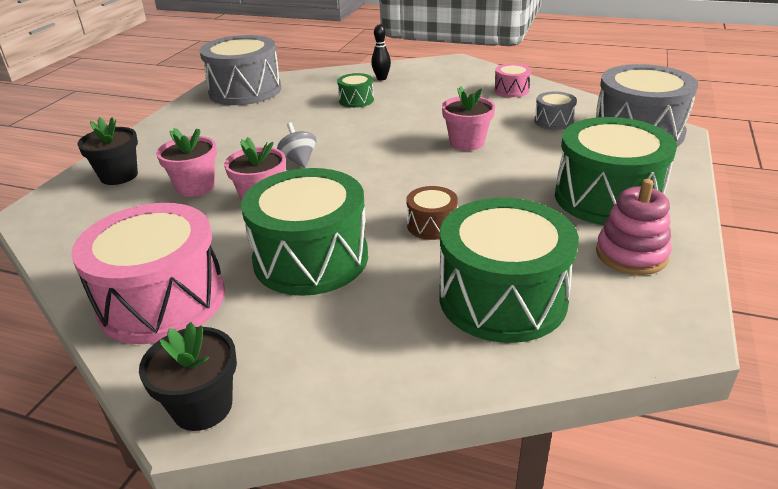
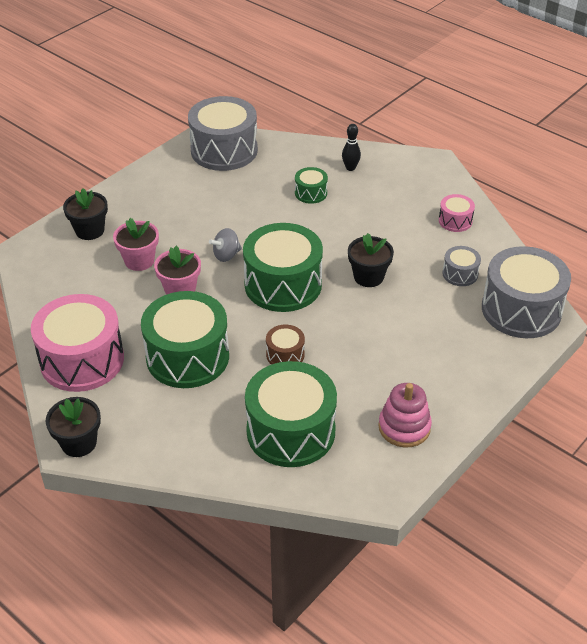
camera: 20 degrees right, 10 degrees up
(299, 160) = (226, 255): grey spinning top -> grey spinning top turned 120 degrees counterclockwise
(467, 143) = (368, 277): pink flower pot -> black flower pot
(607, 198) = (432, 371): green drum -> green drum (283, 284)

